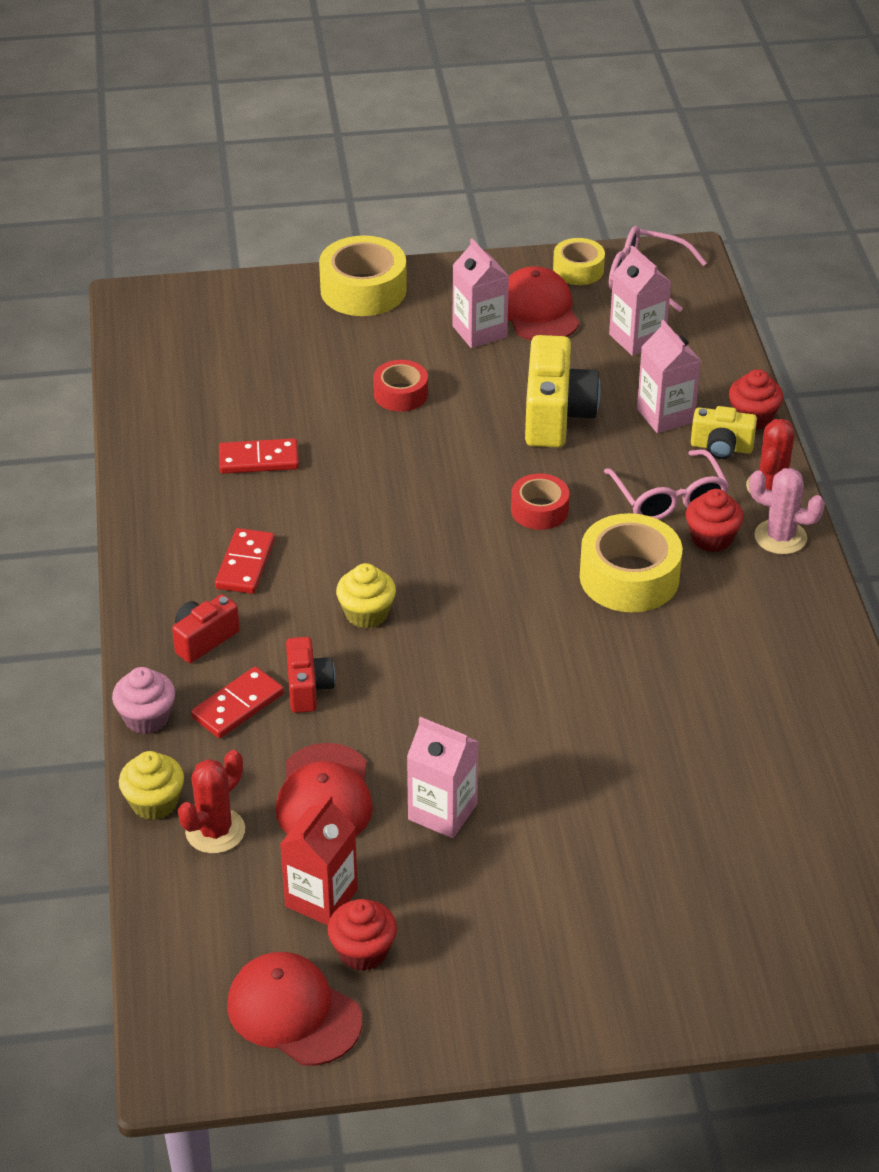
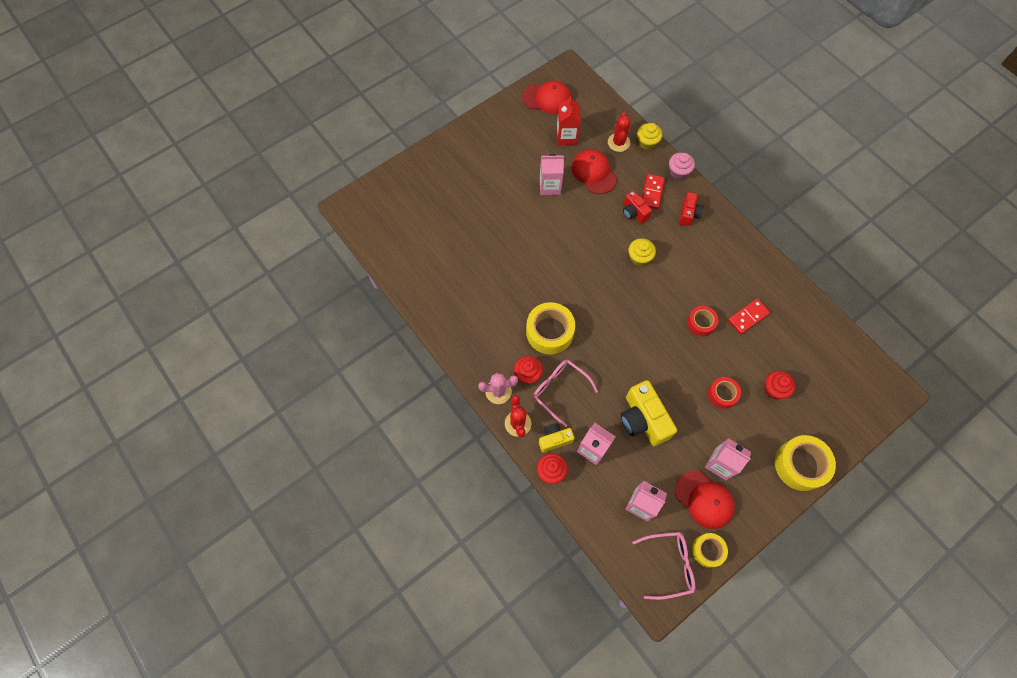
camera: 150 degrees right, 25 degrees up
(245, 564) = (704, 257): red domino -> none
(363, 951) = (540, 126): red cupcake -> red cupcake (774, 389)
(539, 510) = (610, 351): red tape -> red tape (700, 323)

